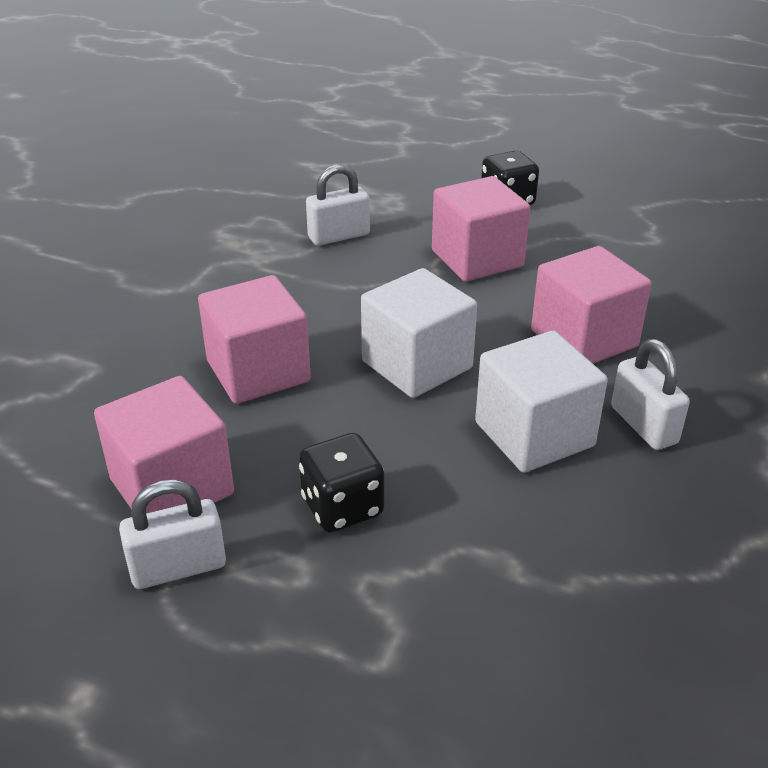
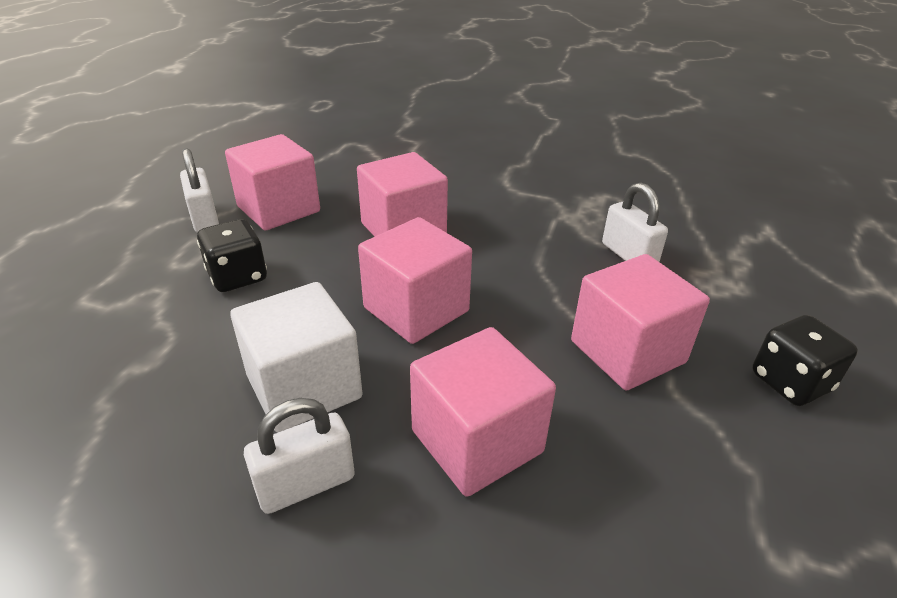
camera: 85 degrees right, 0 degrees up
(417, 365) = (416, 309): white cube -> pink cube

